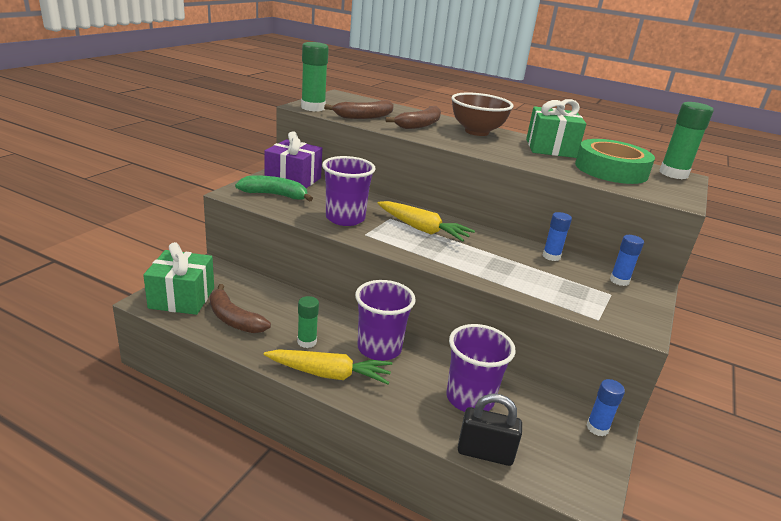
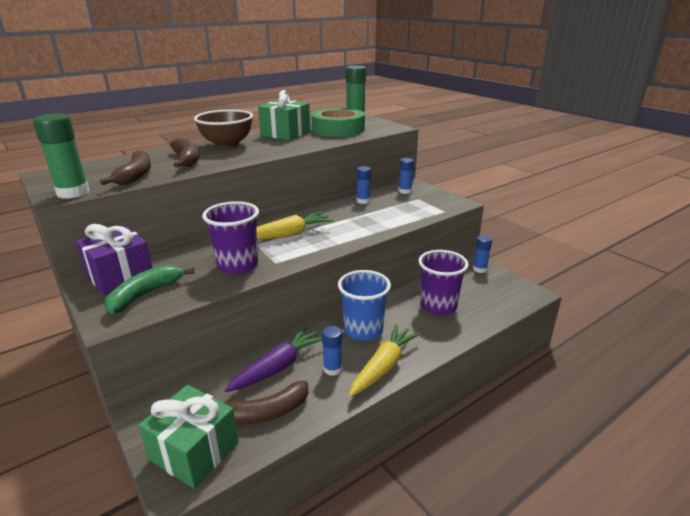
camera: 60 degrees left, 0 degrees up
(292, 310) = (278, 367): none -> purple carrot
(307, 342) = (332, 369): green glue stick -> blue glue stick
(379, 348) = (363, 330): purple cup -> blue cup
(485, 453) = (491, 317): black padlock -> none

